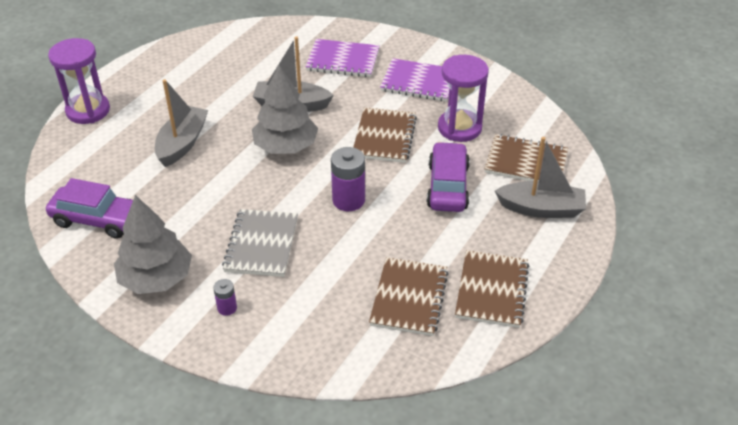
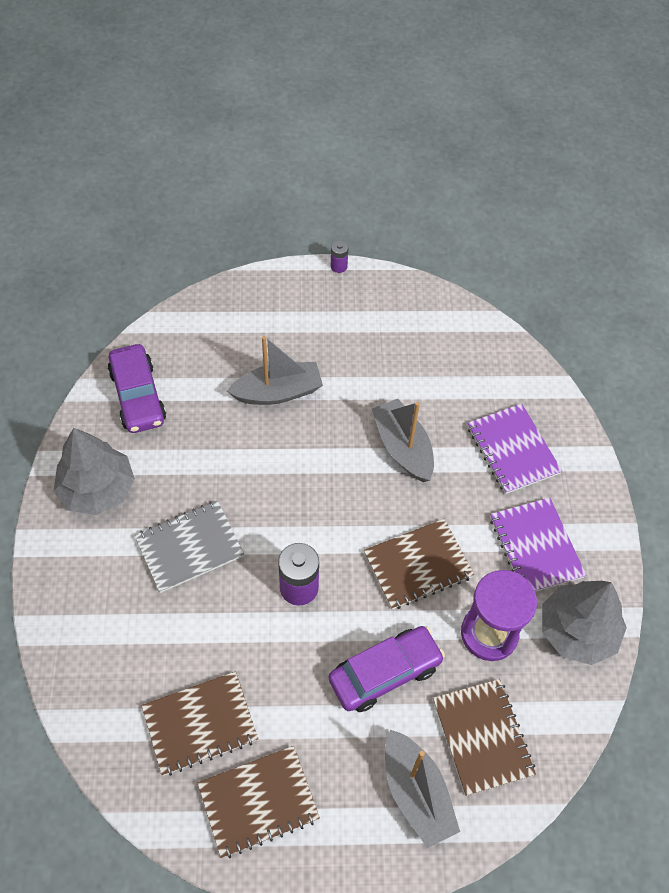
camera: 55 degrees right, 15 degrees up
(88, 110) = (267, 288): purple hourglass -> none
(227, 308) = (96, 569): purple battery -> purple battery (338, 266)
(285, 146) = (337, 482): grey tree -> grey tree (577, 630)

